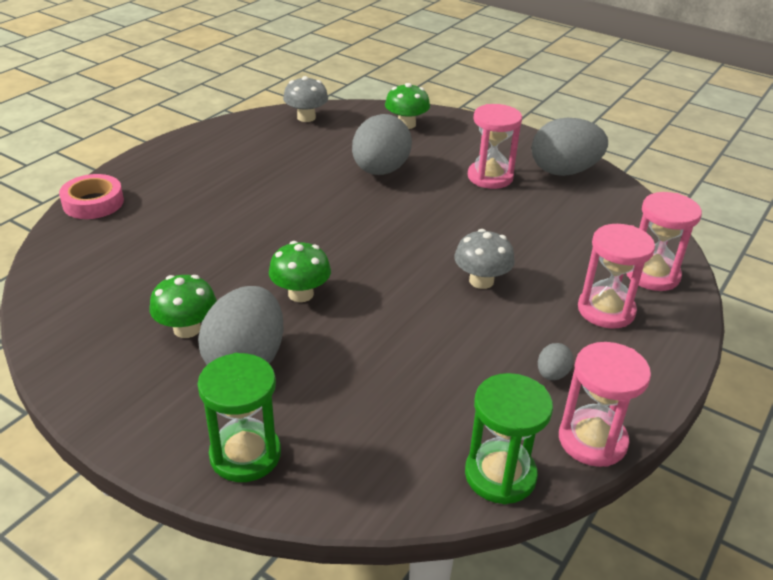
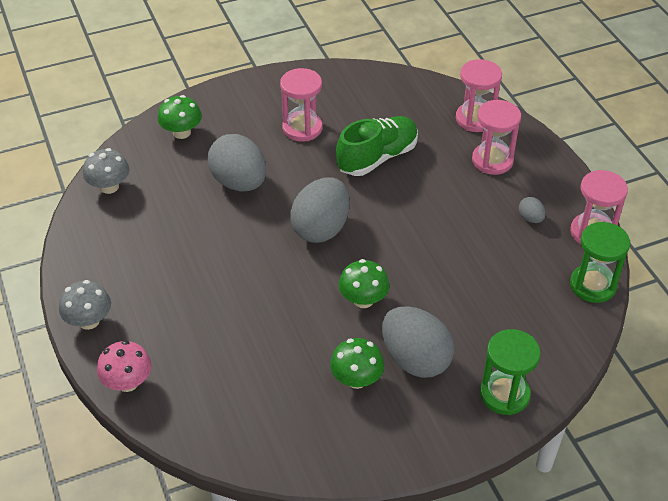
camera: 55 degrees left, 10 degrees up
(93, 203) = (128, 382): pink tape -> pink mushroom
(481, 281) = (420, 200): grey mushroom -> grey mushroom (89, 321)
(508, 232) = (377, 157): none -> green shoe
(564, 171) = (328, 87): grey egg -> grey egg (321, 228)

